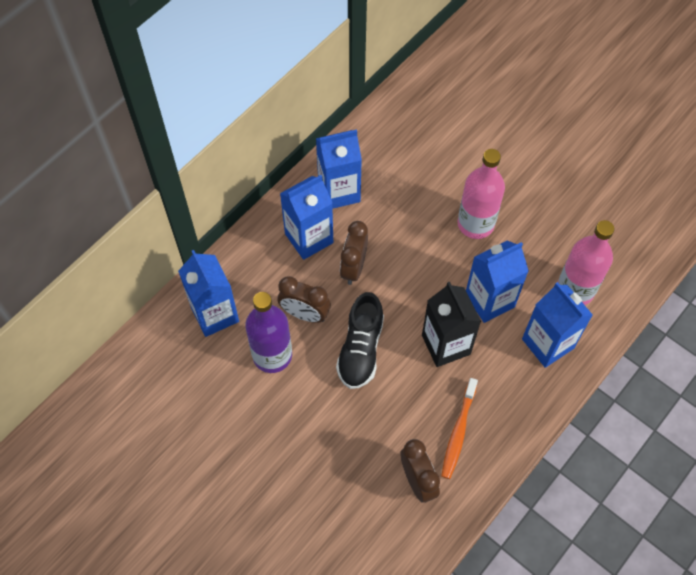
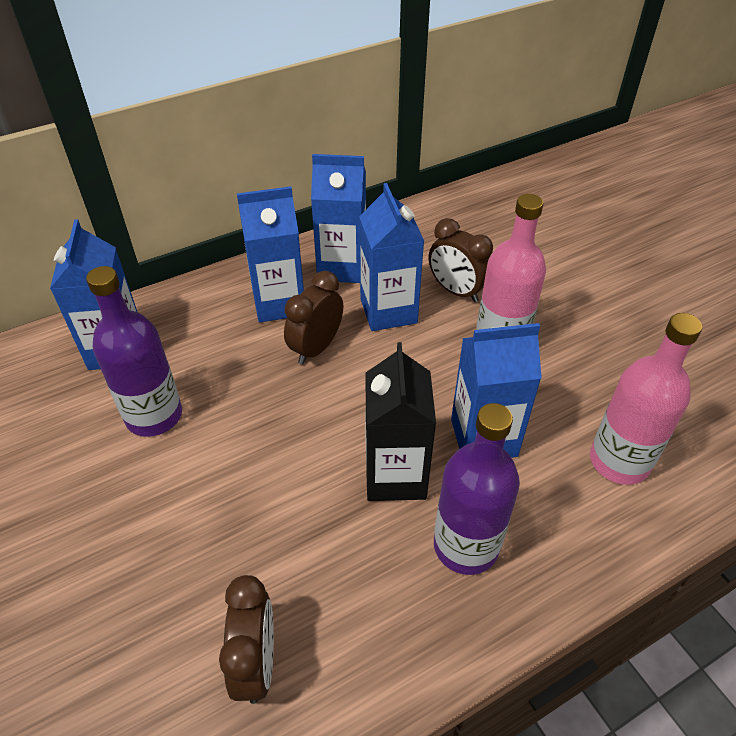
camera: 20 degrees right, 15 degrees down
(305, 314) = (225, 381): brown clock -> brown clock (456, 291)
(360, 349) = (272, 444): black shoe -> none
(458, 432) = (357, 607): orange toothbrush -> none
(504, 375) = (466, 546): none -> purple bottle
(547, 343) = (552, 522): blue carton -> blue carton (388, 311)

